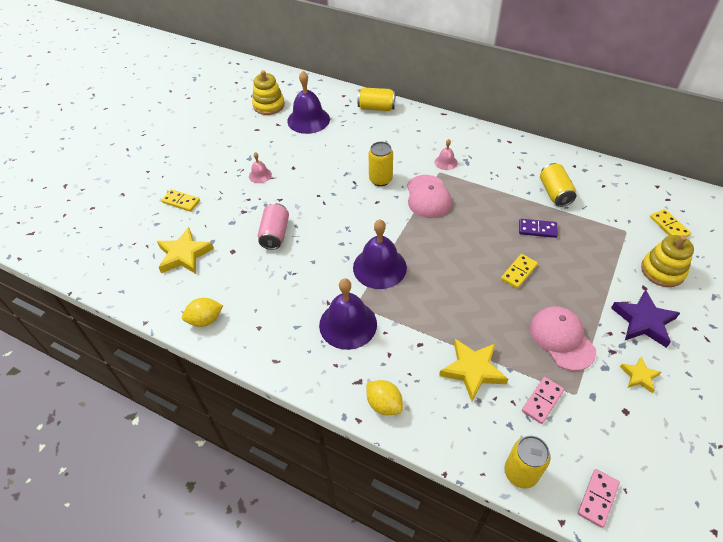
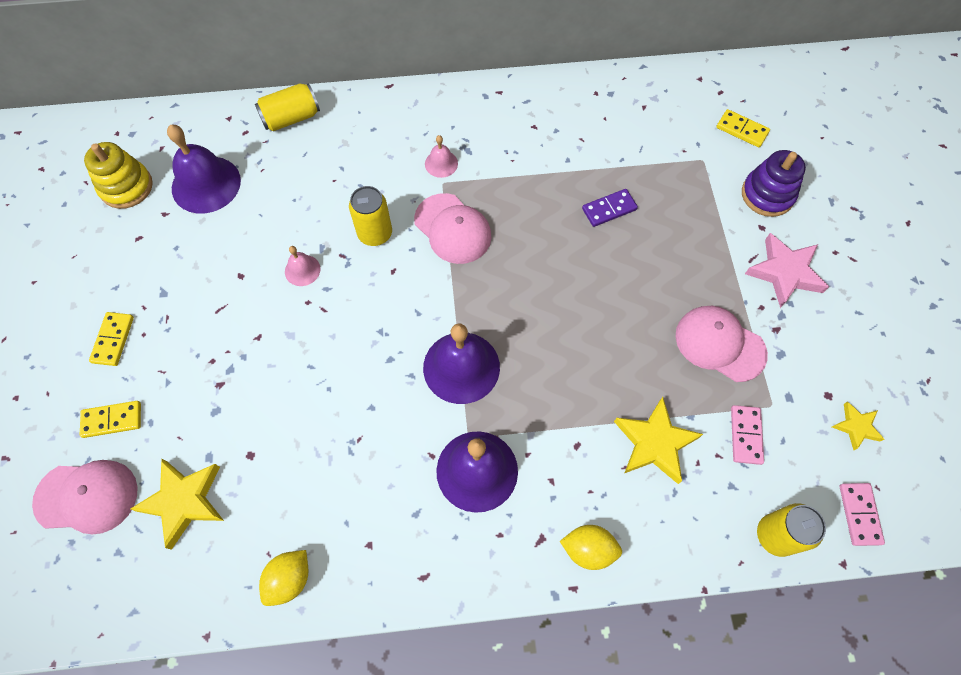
camera: 35 degrees left, 15 degrees up
(143, 229) = (87, 497): none -> pink cap
(260, 175) = (200, 313): pink bell -> pink bell (302, 270)
(275, 234) = (291, 395): pink can -> none
(519, 272) = (624, 281): yellow domino -> yellow domino (113, 340)
(555, 193) = (597, 145): yellow can -> none
(639, 376) = (817, 344): yellow star -> yellow star (856, 427)
(643, 321) = (785, 272): purple star -> pink star
(662, 271) = (767, 195): yellow stacking toy -> purple stacking toy

